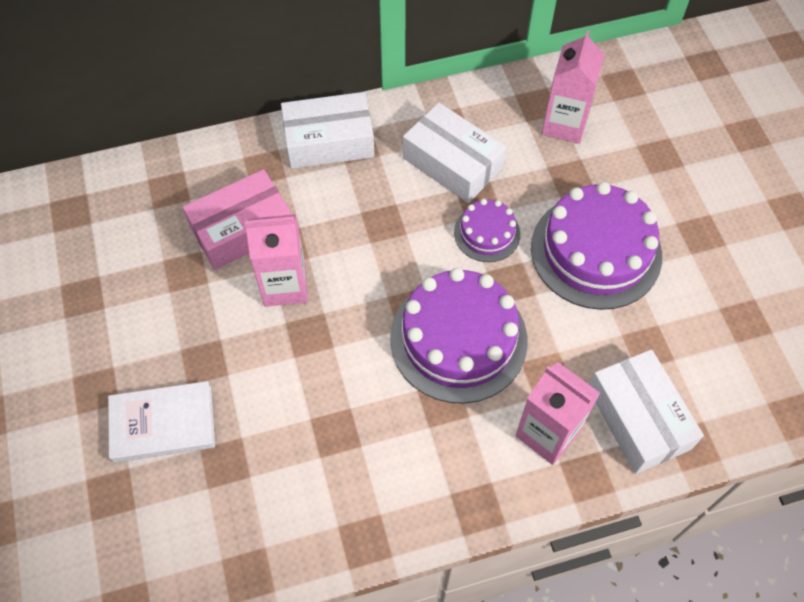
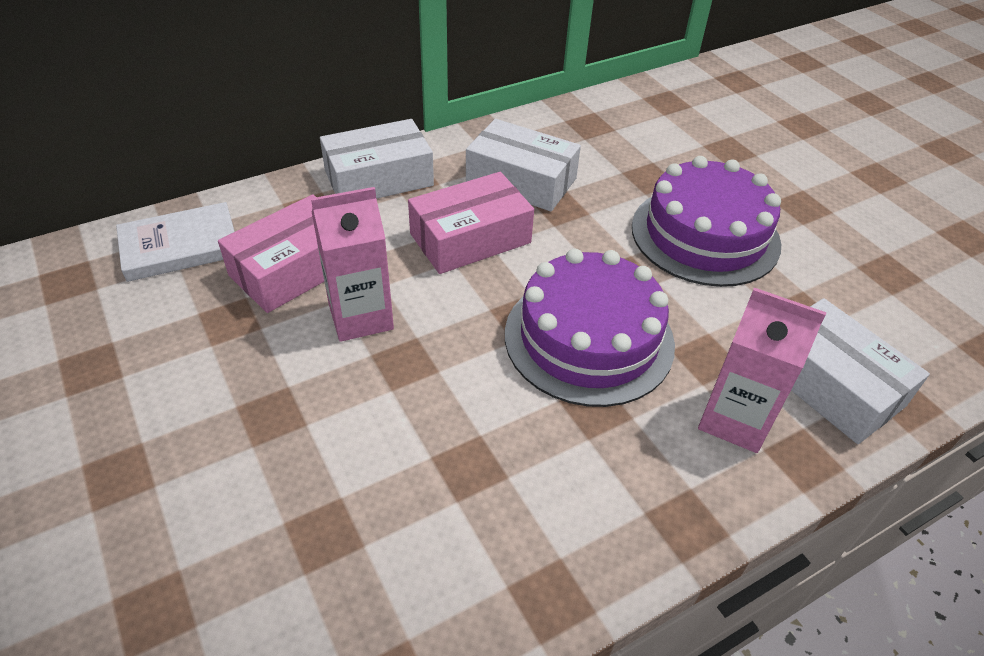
camera: 15 degrees left, 15 degrees down
(163, 424) = (224, 500): white book -> white book (180, 246)
(391, 221) = (470, 238): none -> pink box
(487, 233) = (582, 235): purple cake -> none
(564, 124) = (624, 137): pink carton -> none

